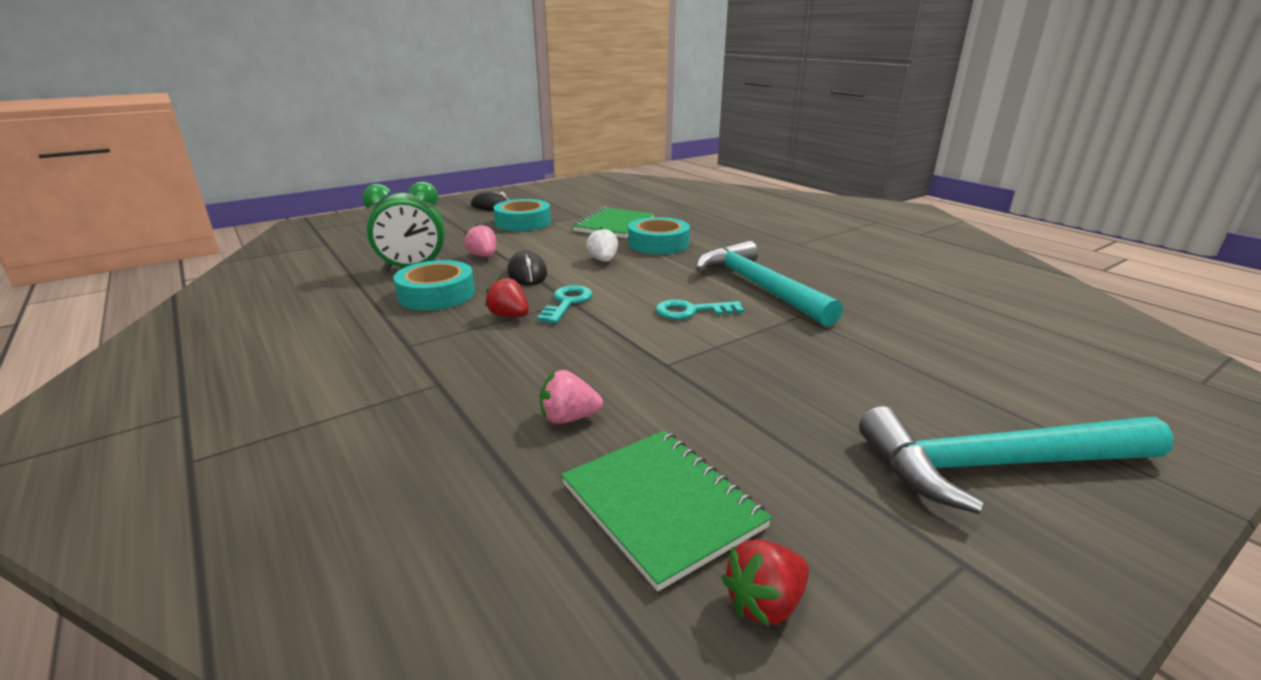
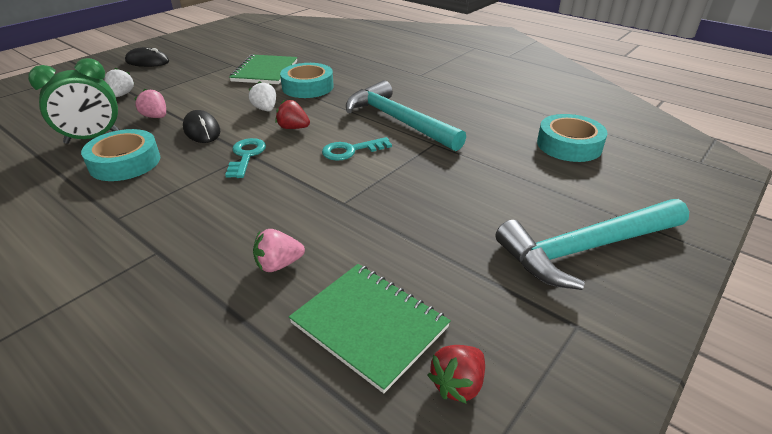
camera: 15 degrees left, 10 degrees up
(456, 233) = (122, 95): none -> white strawberry
(509, 316) = (199, 176): red strawberry -> red strawberry (293, 128)
(523, 222) = (181, 76): turquoise tape -> turquoise tape (569, 145)

